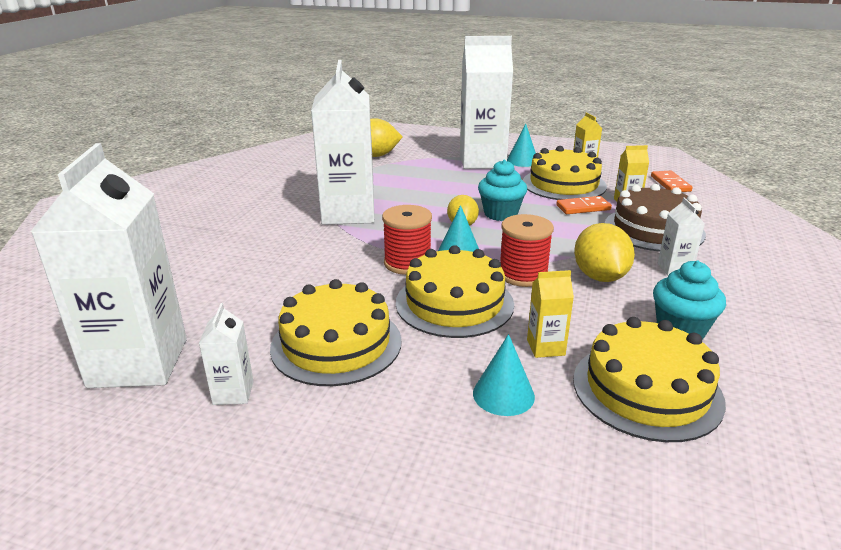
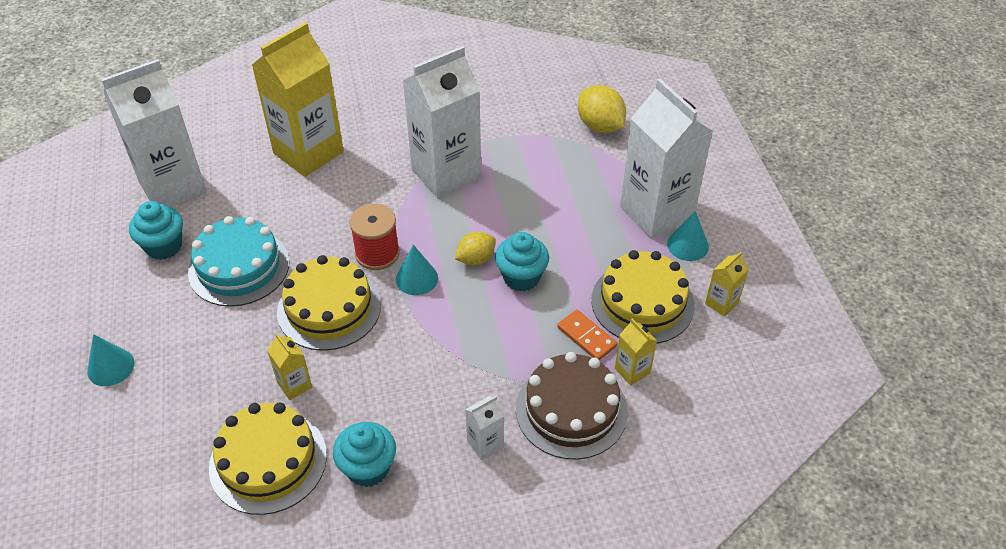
camera: 60 degrees right, 20 degrees up
(223, 265) = (308, 152): none -> yellow carton
(233, 393) = (164, 246): white carton -> turquoise cupcake
(336, 344) = (239, 267): yellow cake -> turquoise cake
(503, 394) = (223, 379): turquoise cone -> turquoise cone (110, 367)
(523, 274) = (403, 335): red spool -> none
(600, 277) = (432, 390): yellow lemon -> none
(670, 184) = (725, 400): orange domino -> none

